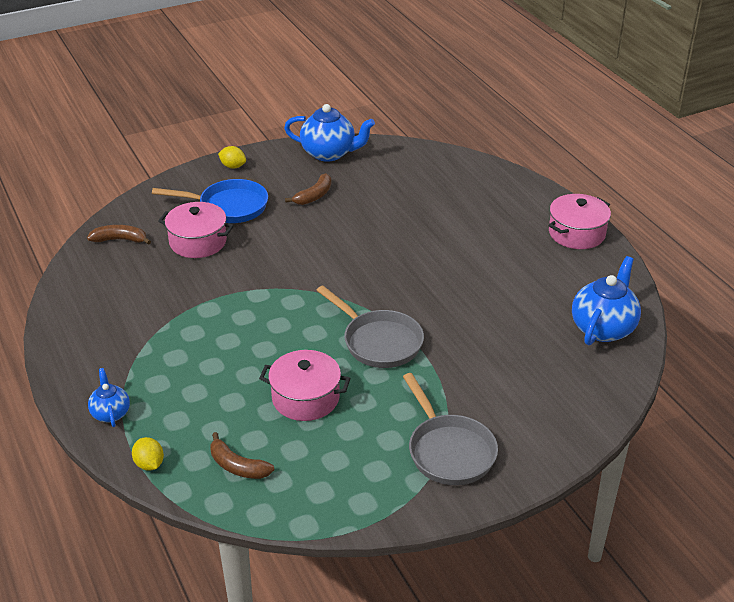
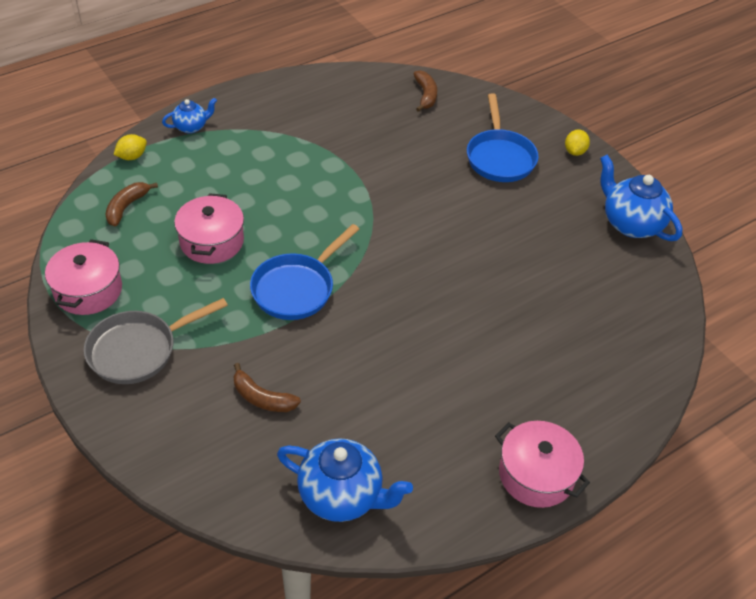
camera: 80 degrees right, 10 degrees up
(198, 242) = (434, 144): pink pot -> pink pot (88, 290)
(314, 196) = (540, 219): brown banana -> brown banana (262, 398)
(329, 153) = (631, 224): blue teapot -> blue teapot turned 135 degrees clockwise
(379, 342) = (296, 288): grey pan -> blue pan

